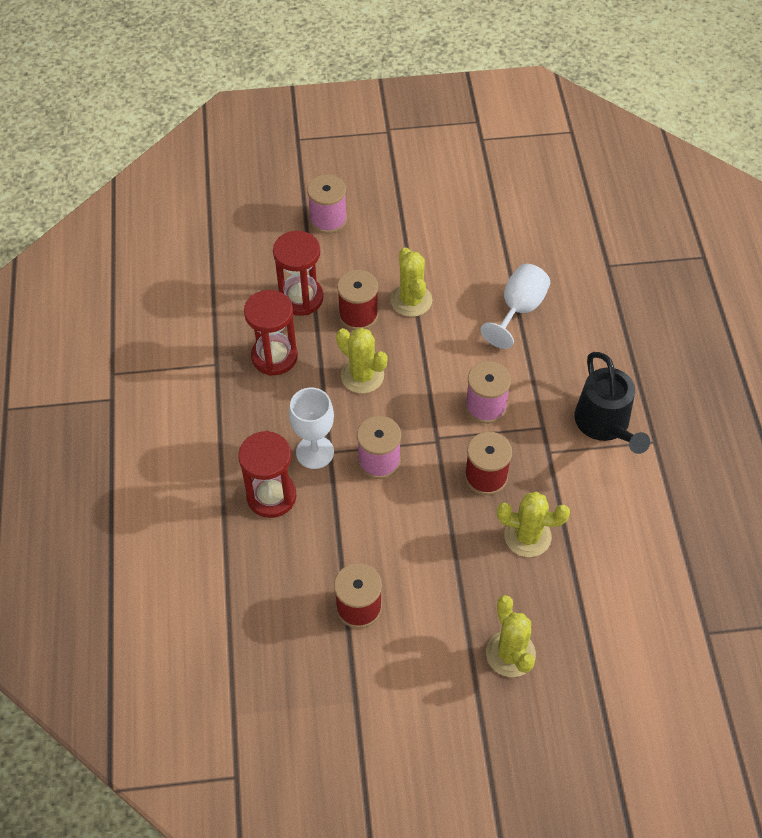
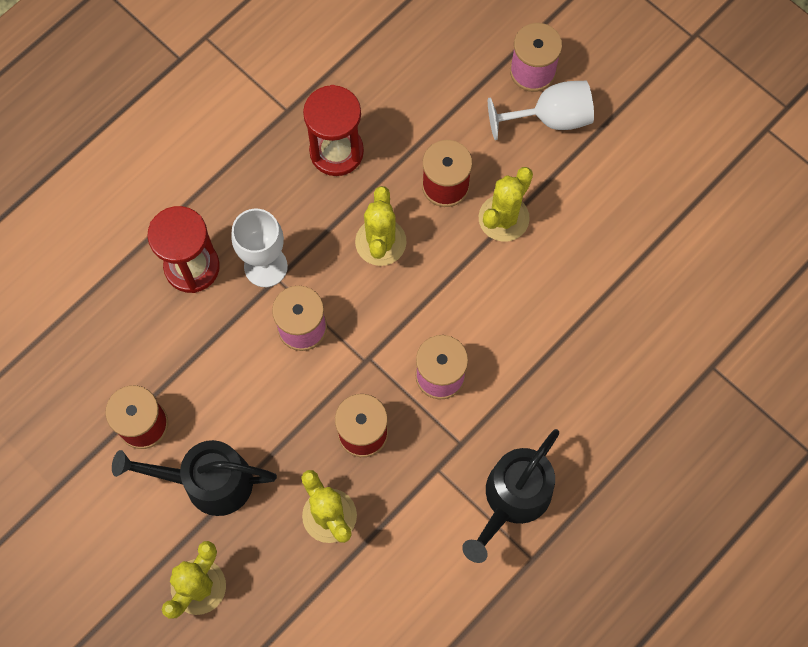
camera: 50 degrees right, 15 degrees up
(301, 298) = (420, 121): red hourglass -> none
(439, 594) = (209, 482): none -> black watering can
(518, 309) = (580, 322): white goblet -> white goblet (550, 118)

